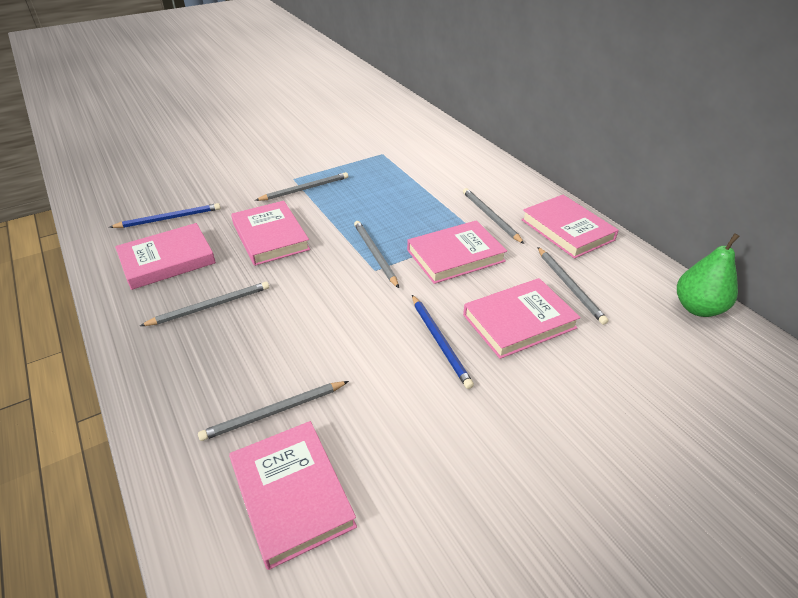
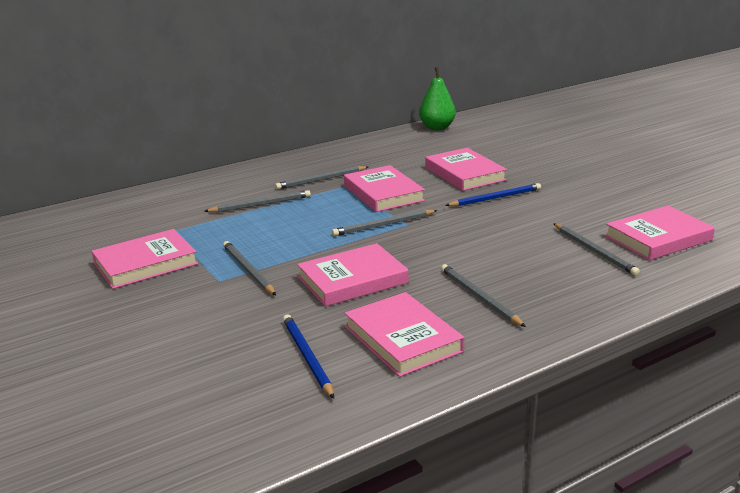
camera: 90 degrees left, 15 degrees down
(567, 230) = (343, 155): pink book -> pink book (145, 263)
(569, 286) = (420, 158): grey pencil -> grey pencil (261, 204)

